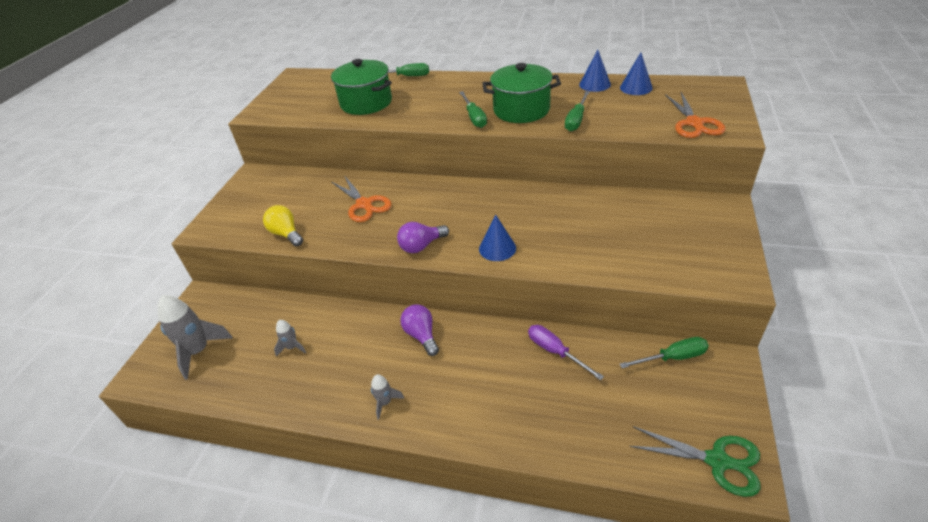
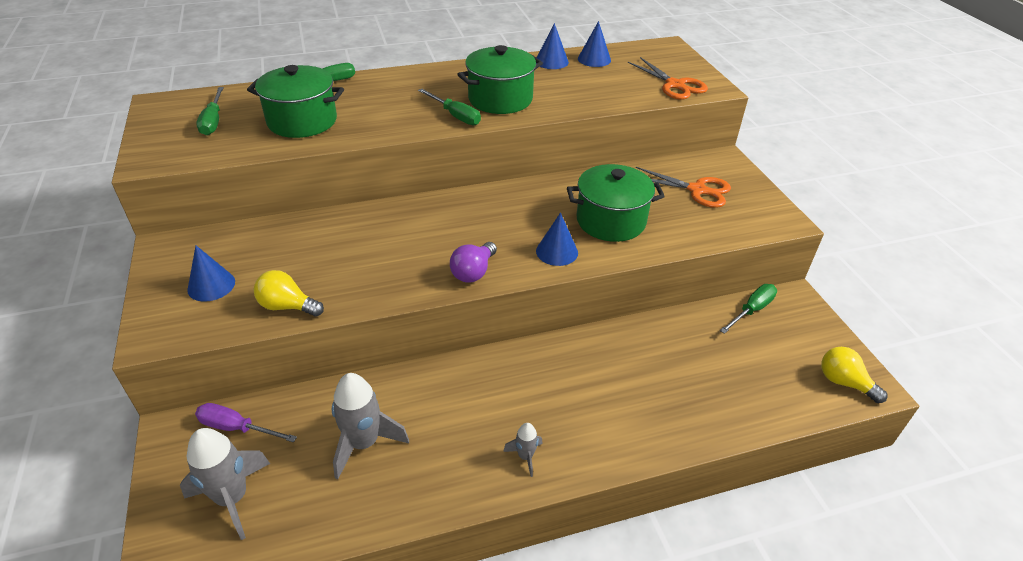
camera: 35 degrees left, 0 degrees up
(256, 207) = (211, 285): none -> blue cone
(292, 347) = (364, 443): grey rocket -> grey rocket, size x1.95
(364, 204) = (363, 245): orange scissors -> orange scissors (697, 190)
(421, 335) = (509, 373): purple light bulb -> none
(555, 351) = (652, 341): purple screwdriver -> purple screwdriver (236, 428)
(564, 235) = (611, 221): none -> green pot
(576, 120) = (566, 100): green screwdriver -> green screwdriver (213, 121)
(717, 461) = (844, 382): green scissors -> yellow light bulb

